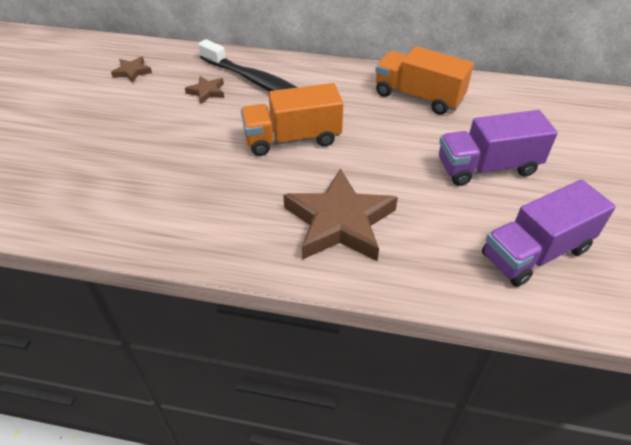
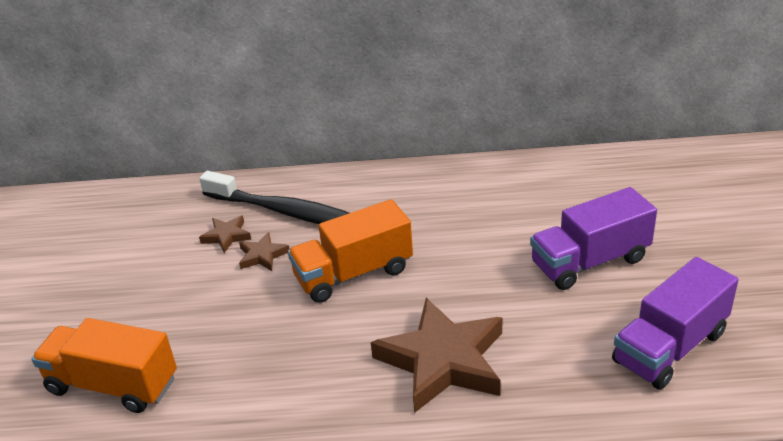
camera: 10 degrees left, 10 degrees down
(132, 72) = (120, 228): brown star -> brown star (262, 255)
(418, 97) = (486, 193): orange truck -> orange truck (113, 385)

